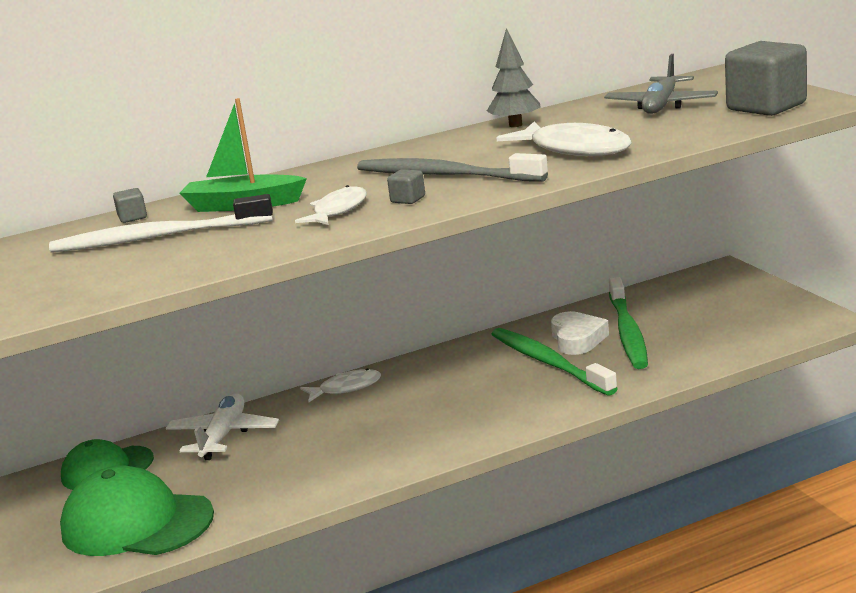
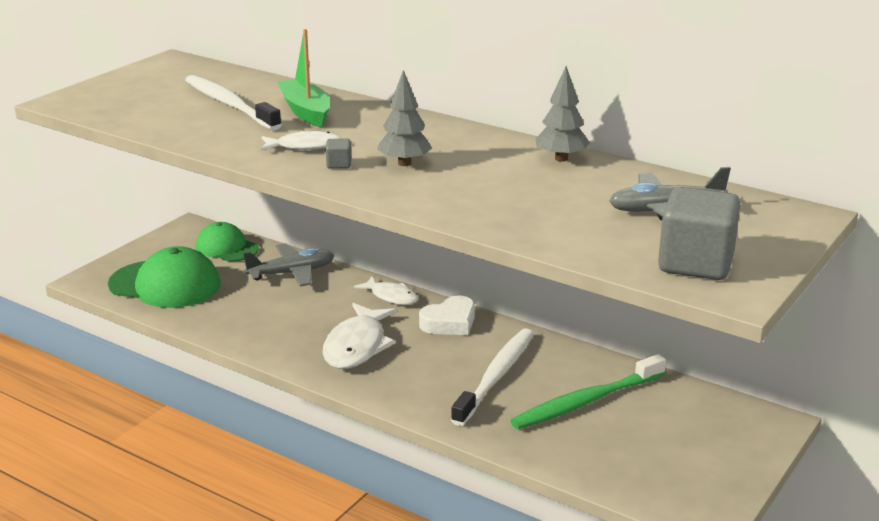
camera: 55 degrees right, 5 degrees up
(132, 217) = (267, 85): grey cube -> none
(136, 523) = (165, 284): green cap -> green cap turned 120 degrees clockwise
(223, 436) = (291, 273): white plane -> grey plane
(444, 175) = (404, 163): grey toothbrush -> grey tree
(548, 362) = (496, 376): green toothbrush -> white toothbrush
(575, 149) = (501, 199): white fish -> white fish (357, 346)
(577, 339) = (552, 378): white heart -> white heart (449, 322)

